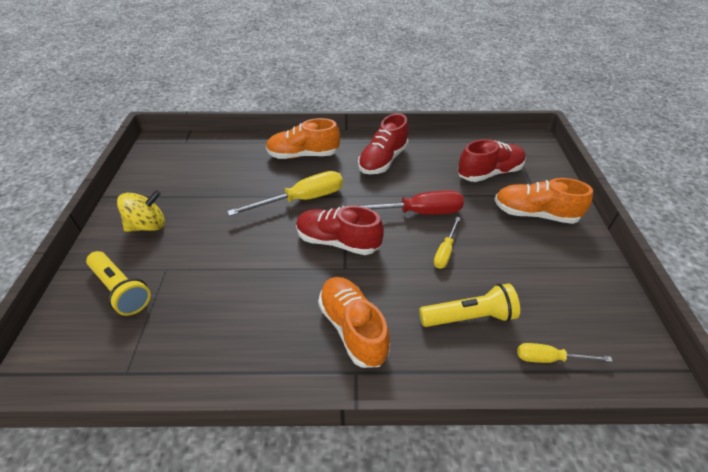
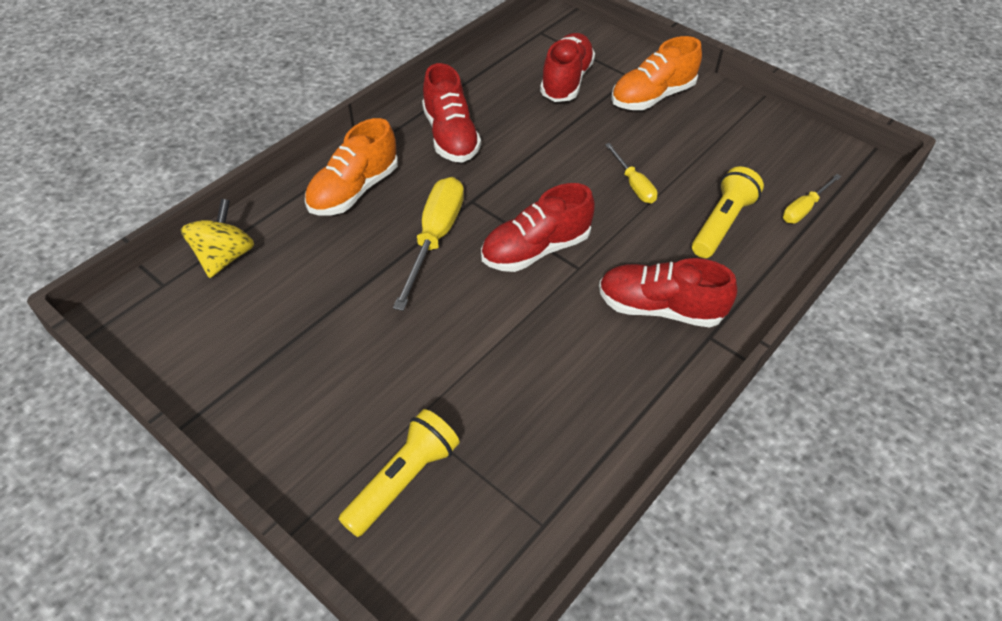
camera: 50 degrees left, 5 degrees up
(121, 290) = (403, 480): yellow flashlight -> yellow flashlight turned 45 degrees counterclockwise
(148, 225) = (308, 404): yellow spinning top -> yellow spinning top (224, 257)
(353, 328) = (660, 308): orange shoe -> red shoe
(416, 213) = (561, 167): red screwdriver -> none

